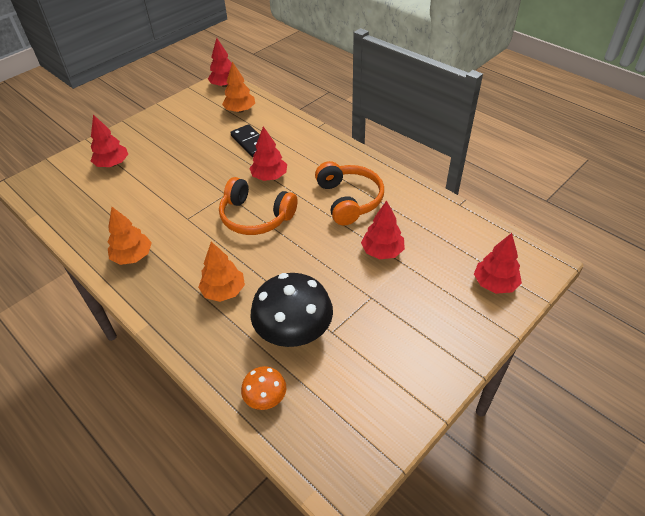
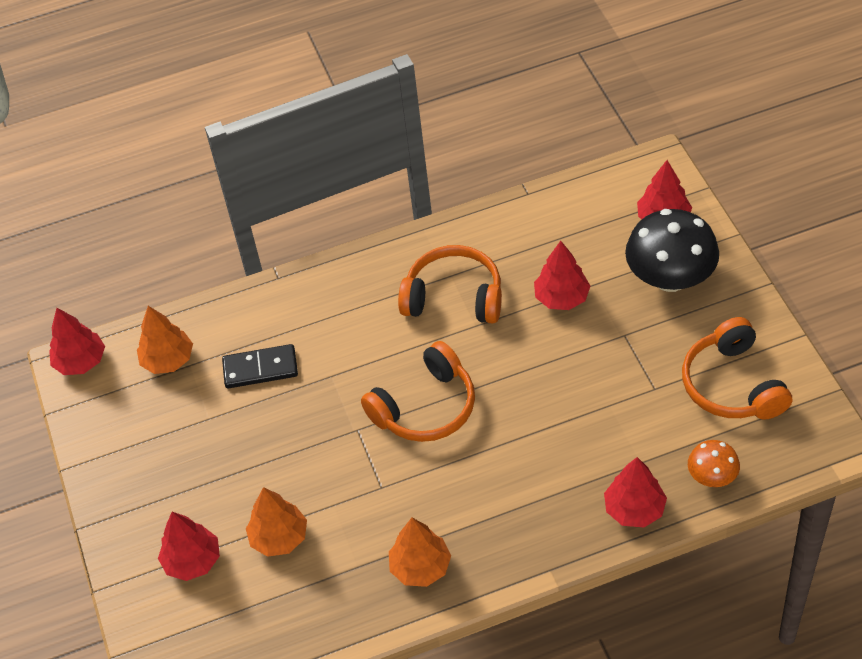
camera: 60 degrees left, 5 degrees up
(224, 291) = (539, 477): orange tree -> orange tree (279, 537)
(269, 177) = (353, 368): red tree -> red tree (634, 509)
(294, 332) = (637, 424): black mushroom -> black mushroom (670, 278)
(362, 383) = (732, 385): none -> orange headphones

